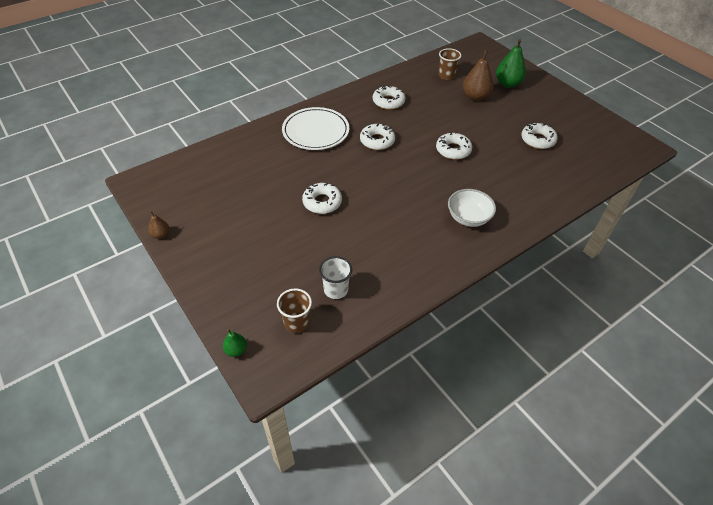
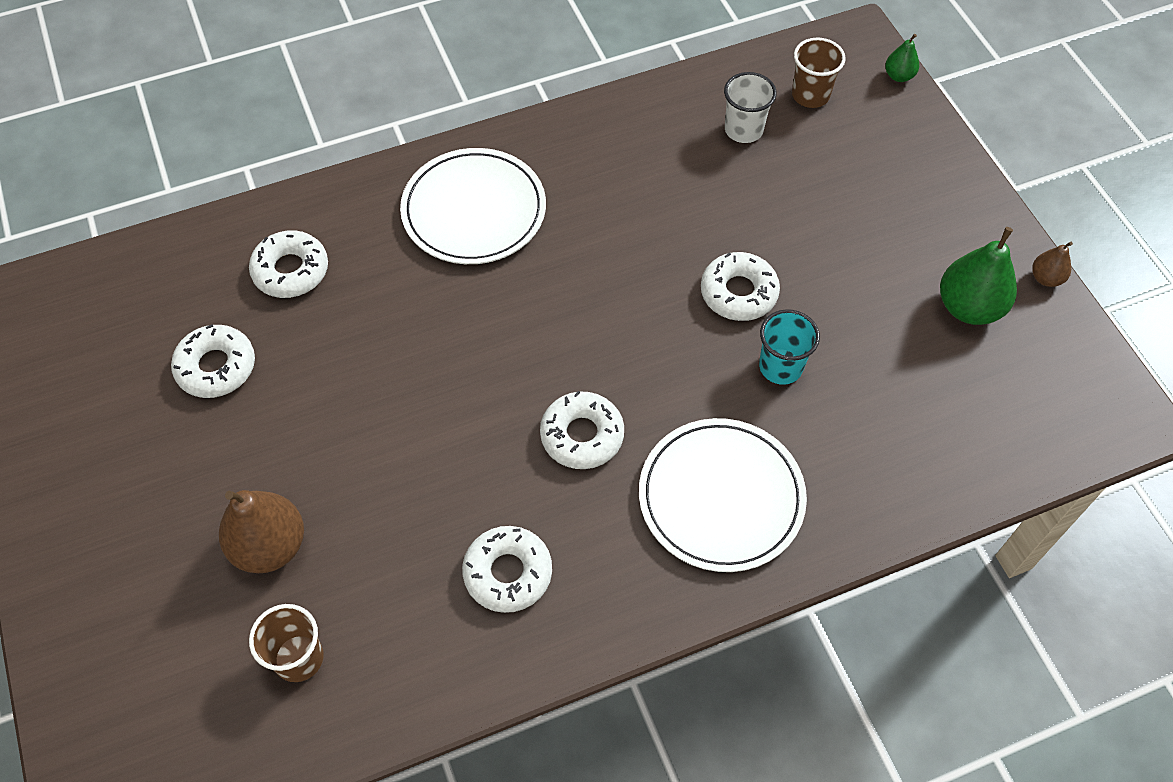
camera: 165 degrees left, 10 degrees up
(297, 176) = (780, 367): none -> turquoise cup
(453, 150) = (421, 374): white donut -> white donut (291, 270)
(468, 218) = (474, 210): white bowl -> white plate
(507, 84) = (150, 583): green pear -> green pear (969, 307)

